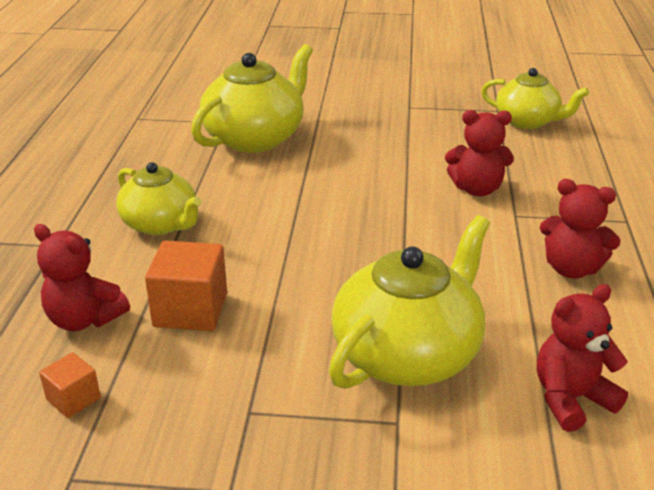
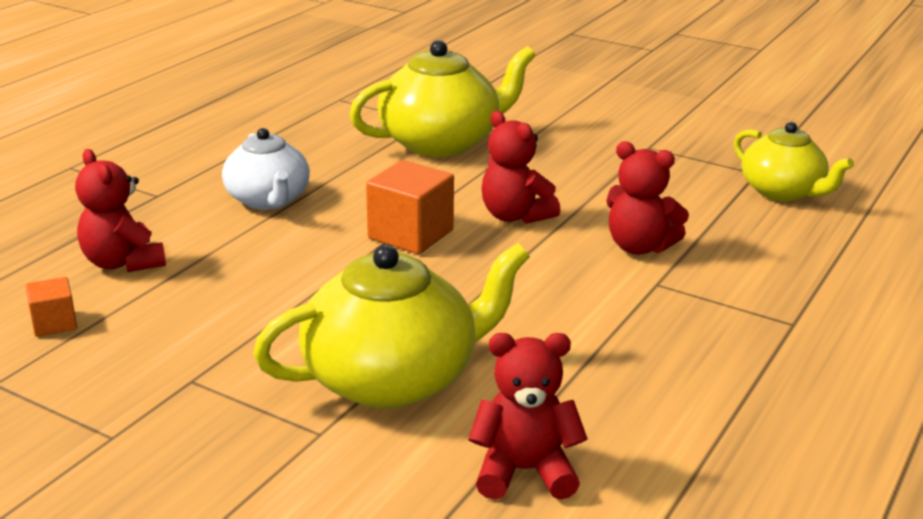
camera: 25 degrees right, 5 degrees down
(160, 224) = (268, 200): yellow teapot -> white teapot
(190, 310) = (223, 281): orange cube -> orange cube (410, 234)
(571, 269) = (665, 352): red teddy bear -> red teddy bear (515, 216)

